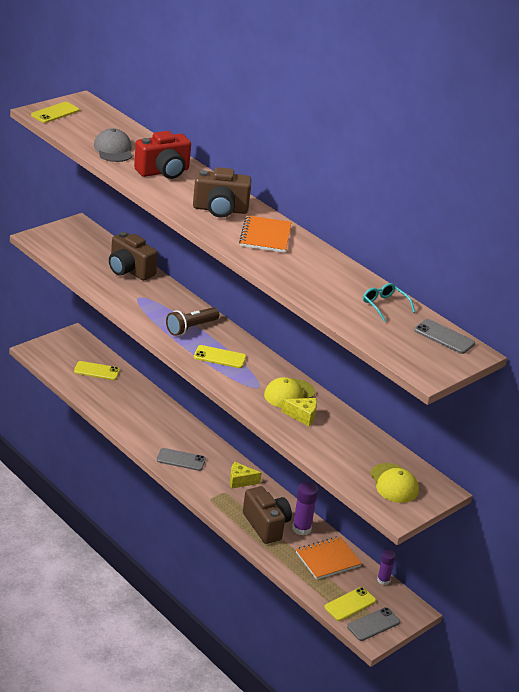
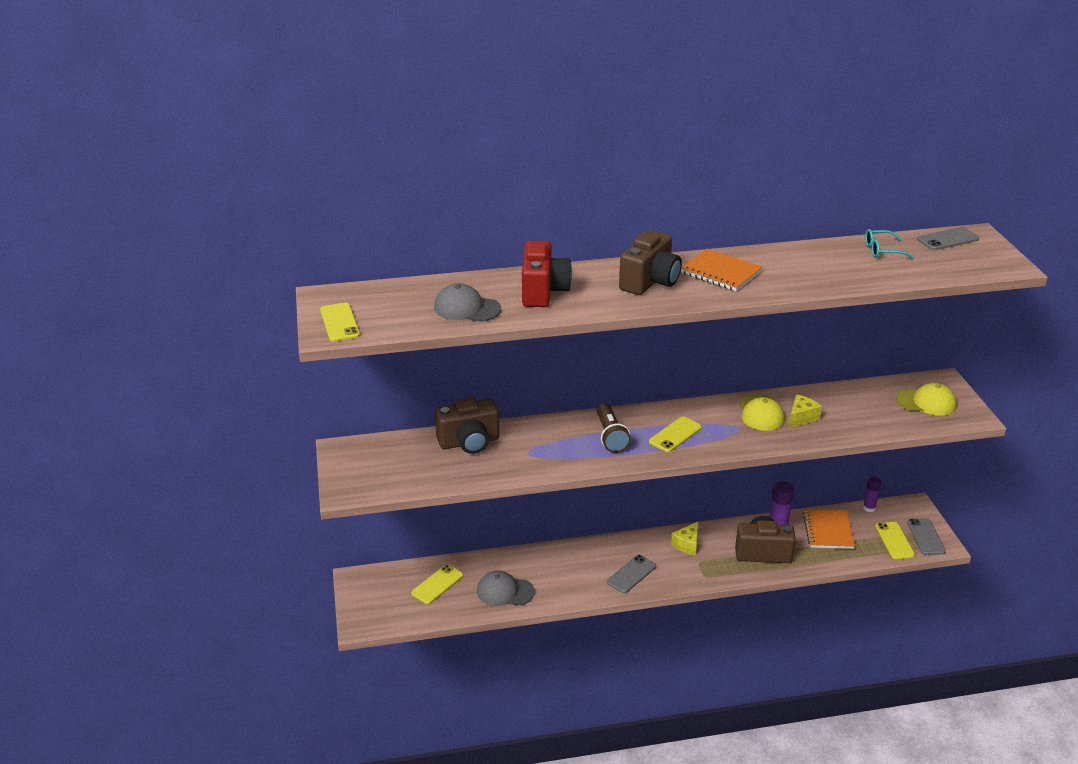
camera: 55 degrees left, 0 degrees up
(113, 403) = (505, 591): none -> grey cap

